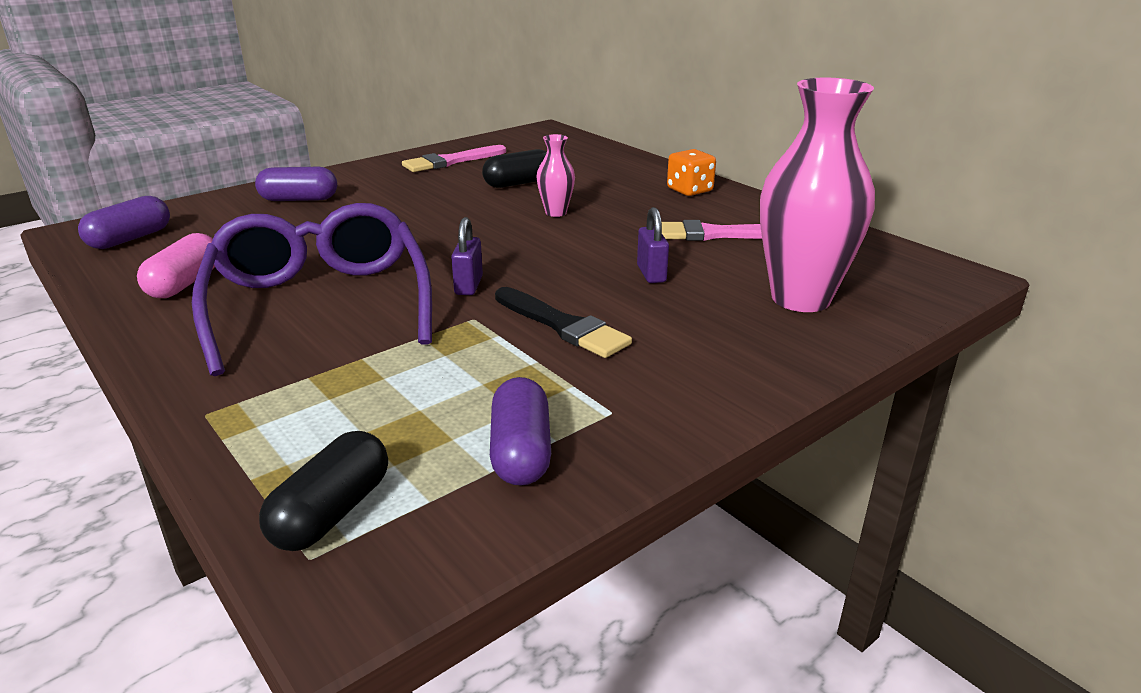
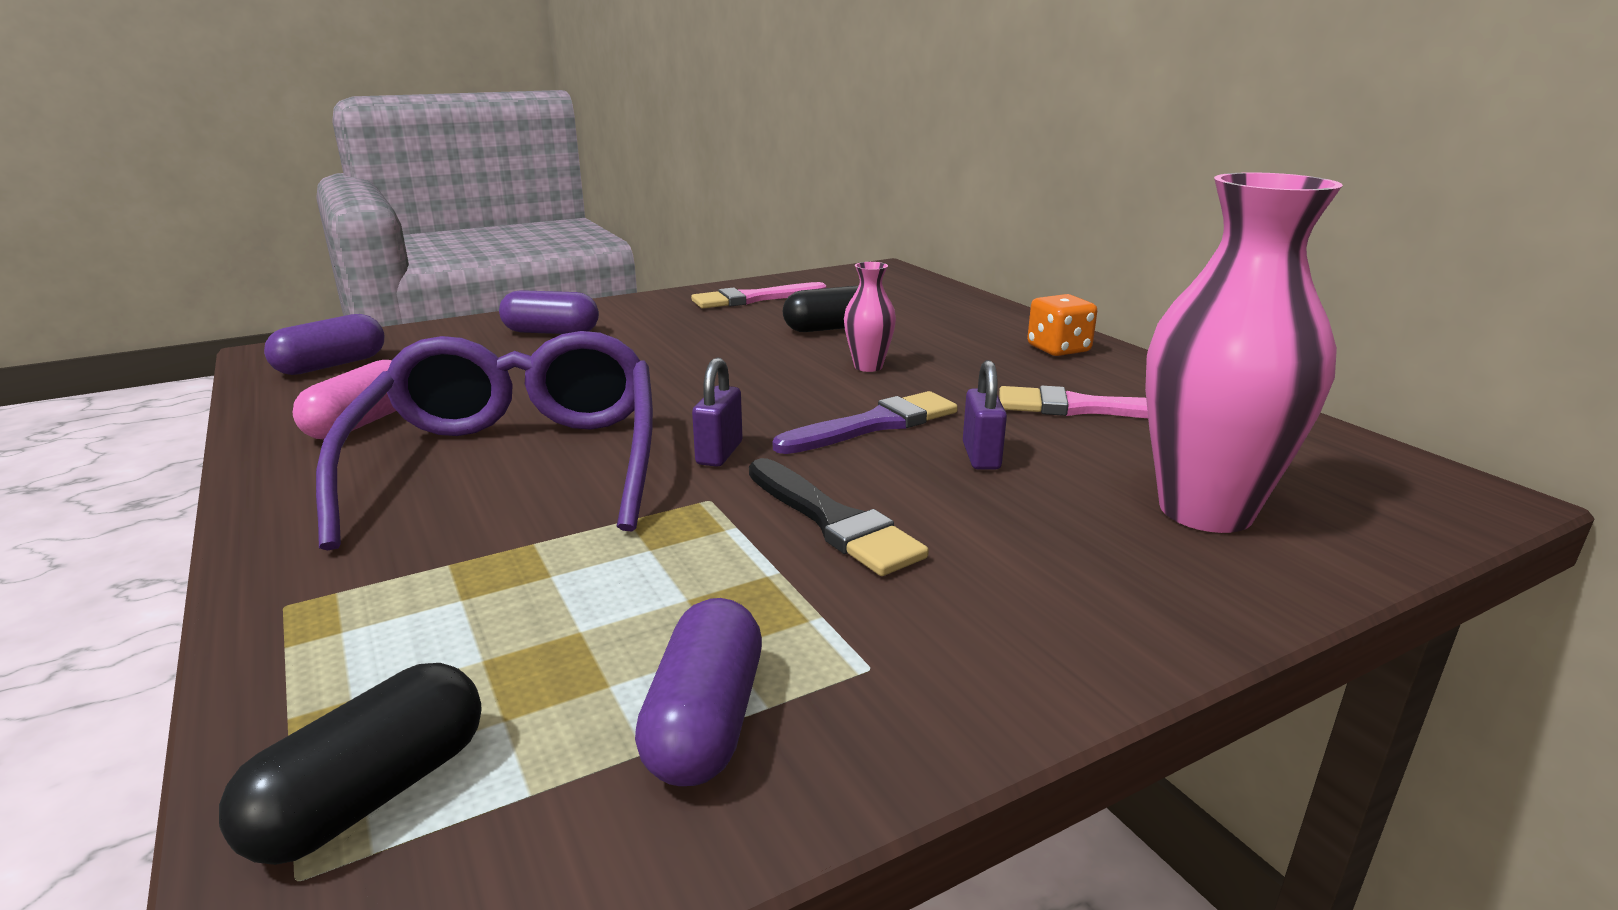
camera: 10 degrees right, 5 degrees down
(572, 257) = (874, 425): none -> purple brush

